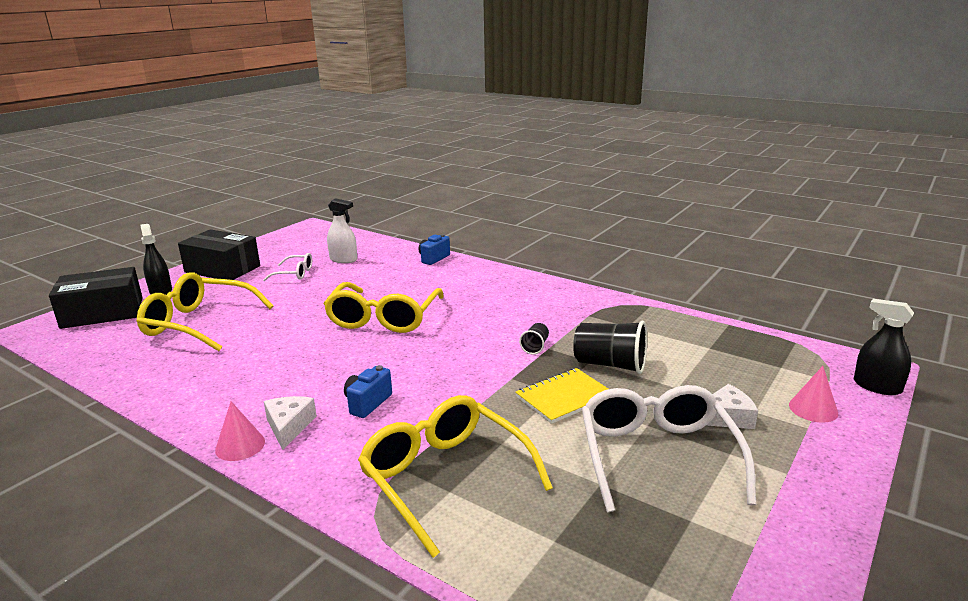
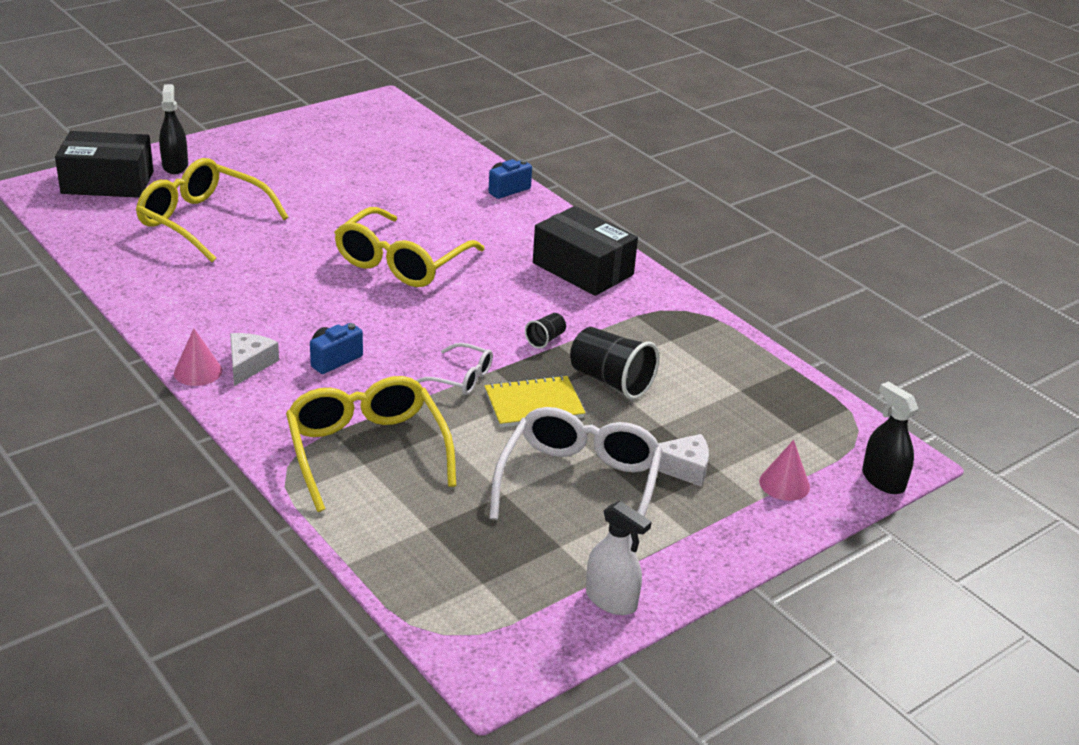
camera: 15 degrees right, 10 degrees up
(222, 269) = (252, 148): black box -> black box (583, 269)
(294, 274) = (331, 175): white glasses -> white glasses (461, 378)
(343, 259) = (398, 166): white spray bottle -> white spray bottle (611, 600)

